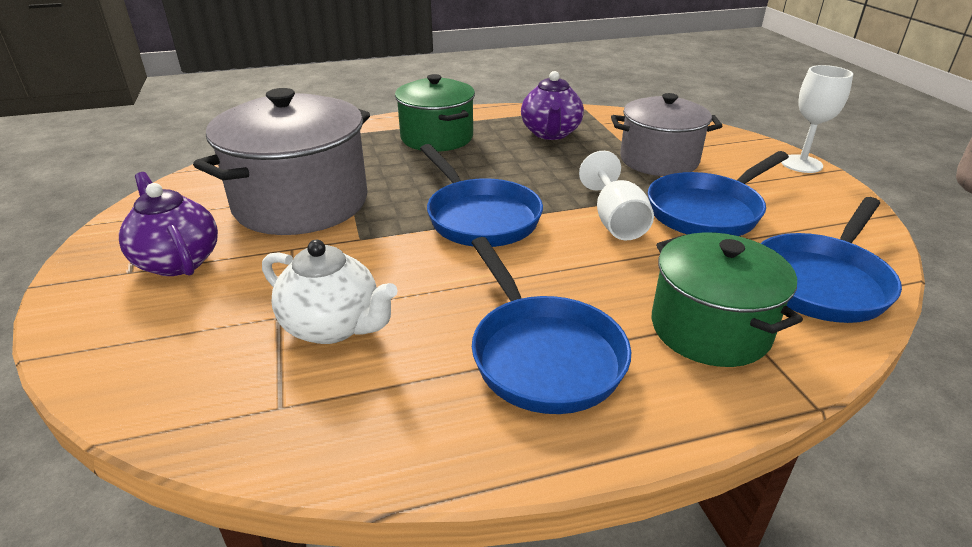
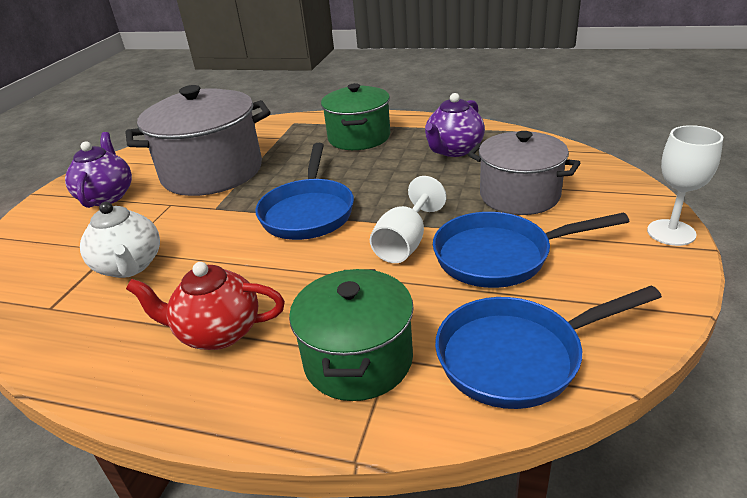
camera: 35 degrees right, 0 degrees up
(542, 355) = (218, 332): blue pan -> red teapot

